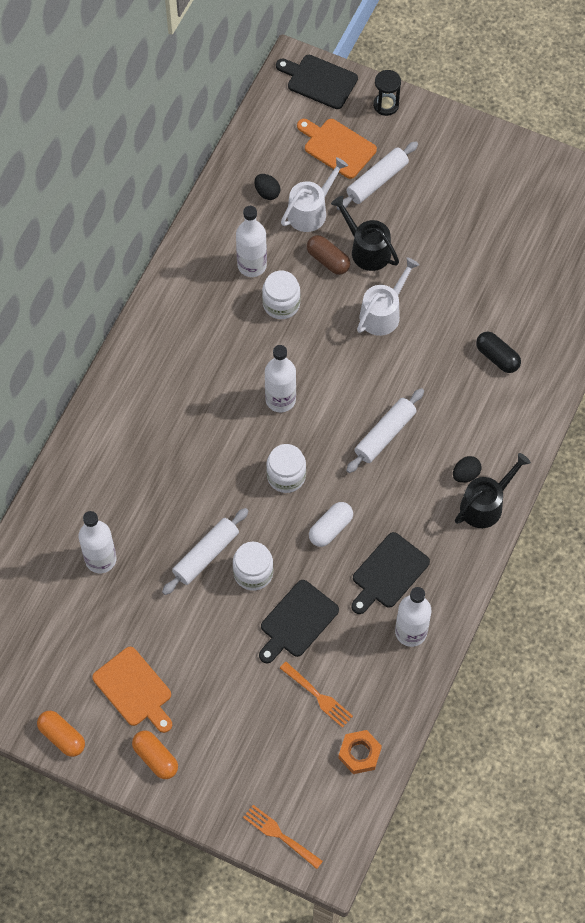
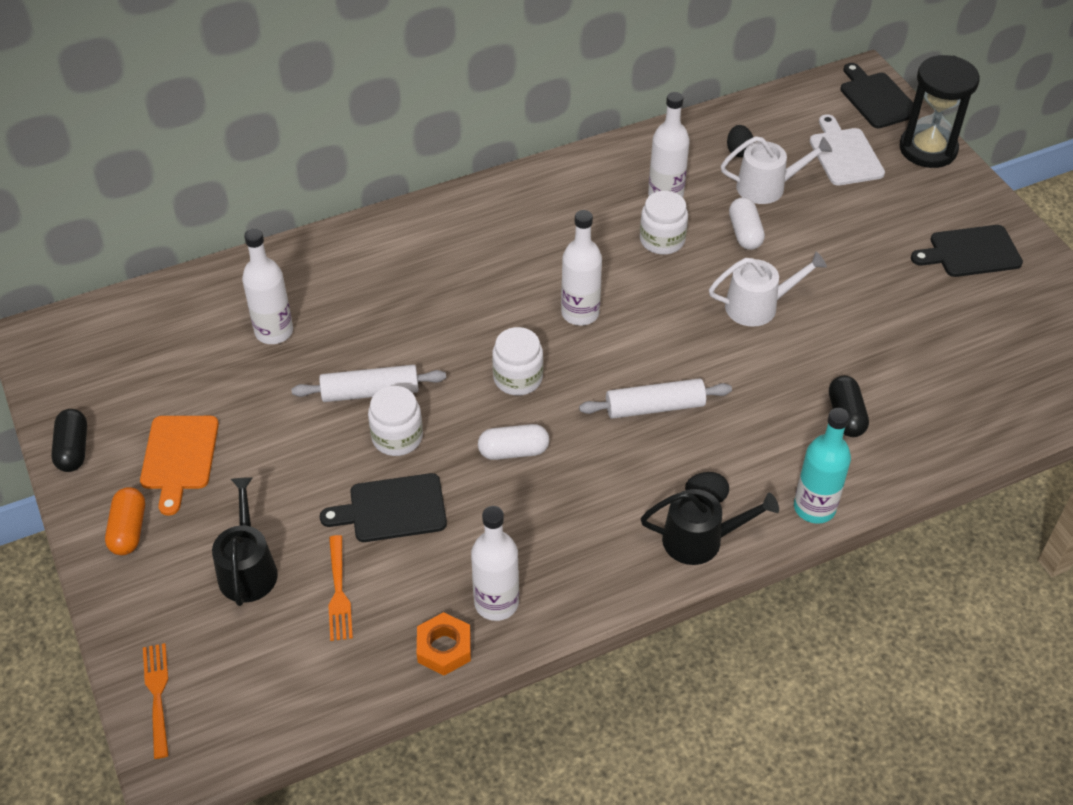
camera: 40 degrees right, 15 degrees down
(62, 736) = (73, 449): orange capsule -> black capsule
(328, 260) = (745, 233): brown capsule -> white capsule
(337, 147) = (844, 154): orange cutting board -> white cutting board
(359, 753) = (320, 680): orange nut -> orange nut (444, 648)
(367, 249) = (793, 247): black watering can -> black watering can (248, 569)
(377, 181) = (859, 200): white rolling pin -> none
(386, 105) = (928, 149): black hourglass -> black hourglass, size x1.84
(388, 573) = (530, 531): black cutting board -> black cutting board (970, 252)
(529, 435) = (814, 507): none -> turquoise bottle

